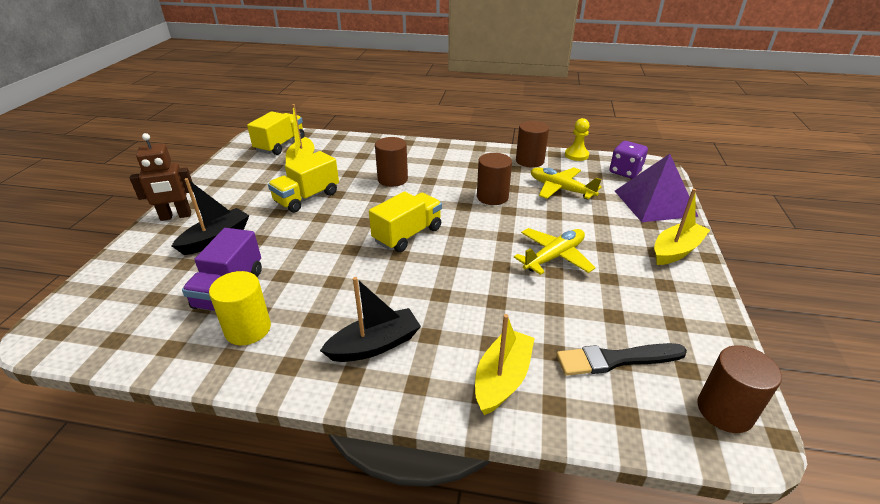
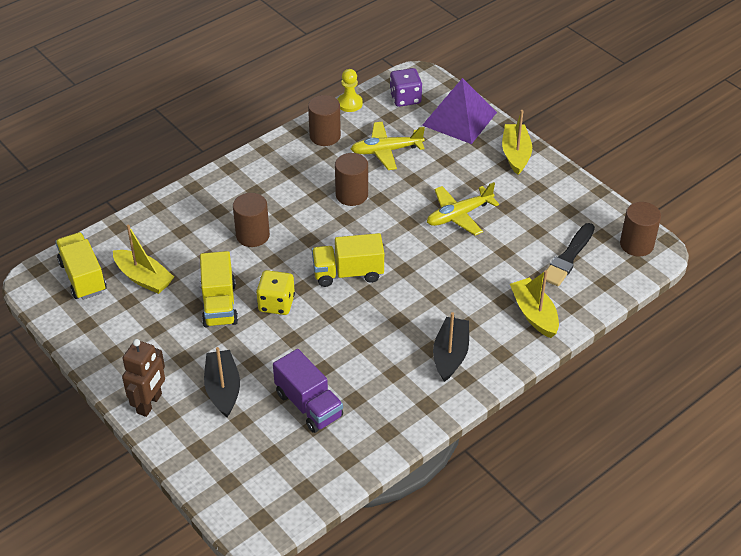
camera: 50 degrees left, 10 degrees up
(248, 329) = (368, 411): yellow cylinder -> none
(334, 219) = (276, 303): none -> yellow dice
(407, 235) = (348, 273): yellow truck -> yellow truck turned 90 degrees counterclockwise
(554, 257) = (458, 215): yellow plane -> yellow plane turned 120 degrees counterclockwise

